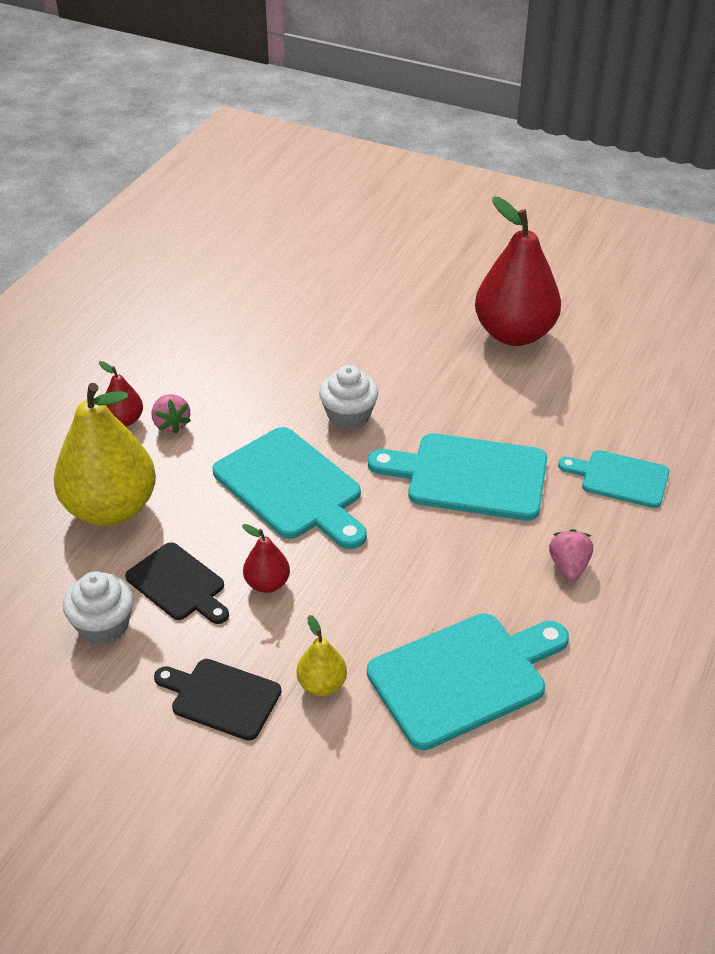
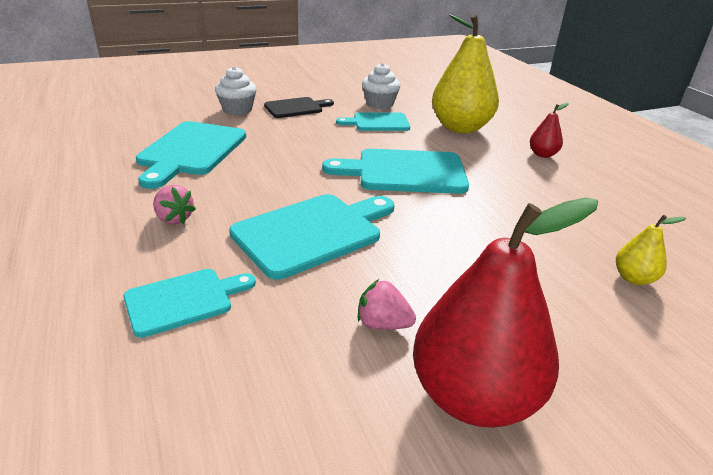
camera: 130 degrees right, 10 degrees down
(171, 424) = (521, 164): pink strawberry -> pink strawberry (383, 324)
(178, 584) = (378, 122): black cutting board -> turquoise cutting board
(267, 583) = (341, 138): red pear -> none
(322, 684) = (259, 124): yellow pear -> yellow pear (633, 278)
(349, 416) = (452, 222): white cupcake -> white cupcake (237, 109)

